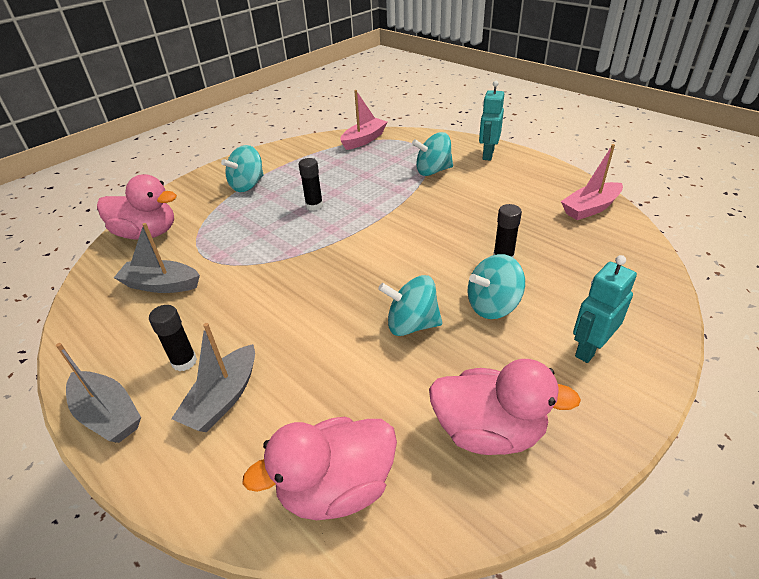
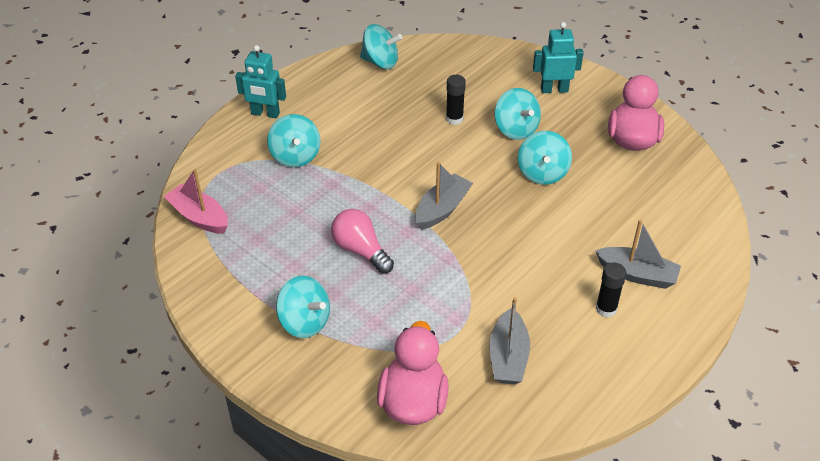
camera: 95 degrees left, 5 degrees up
(108, 415) = (669, 344): grey boat -> grey boat (442, 209)
(314, 206) = (361, 250): black glue stick -> pink light bulb
(336, 487) = (689, 205): pink duck -> none
(589, 348) = (554, 89): turquoise robot -> turquoise robot turned 135 degrees clockwise
(590, 208) = (380, 62): pink boat -> turquoise spinning top

